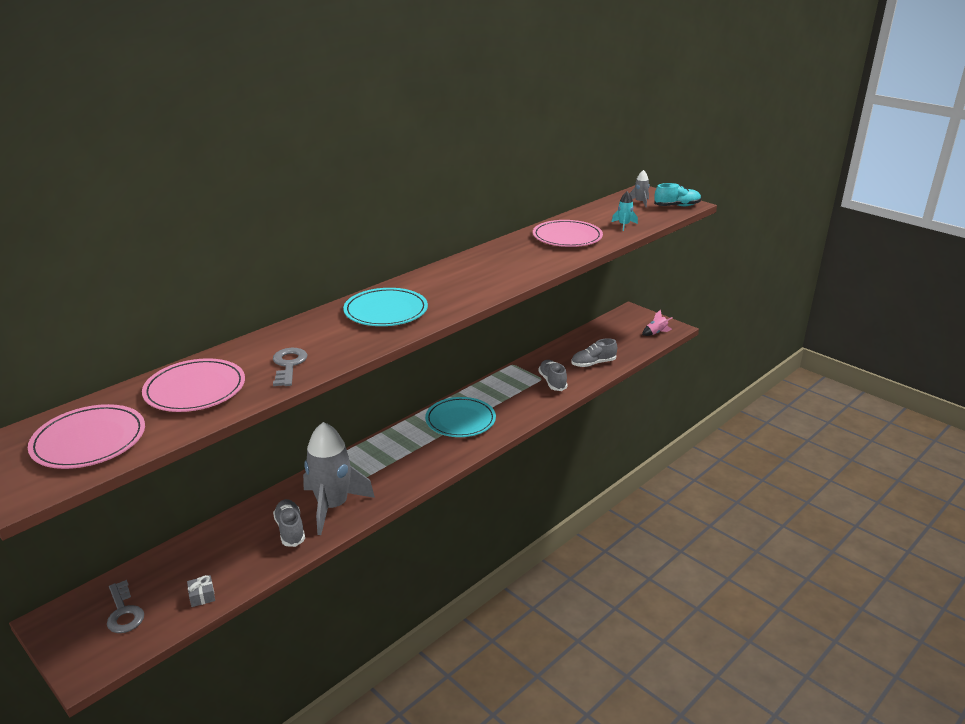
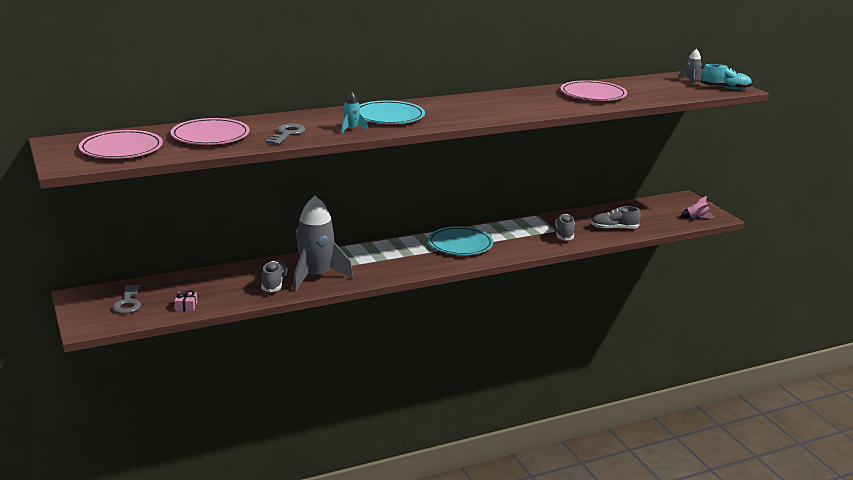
camera: 20 degrees right, 5 degrees down
(202, 596) = (186, 306): grey gift -> pink gift
(624, 225) = (656, 94): turquoise rocket -> turquoise rocket (351, 129)

